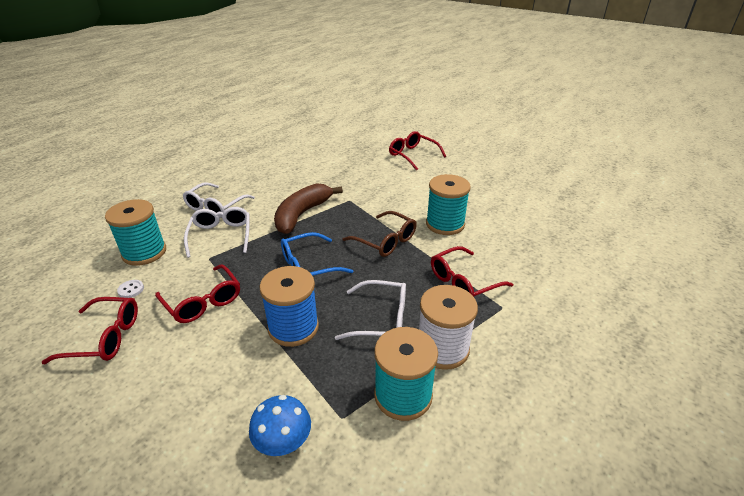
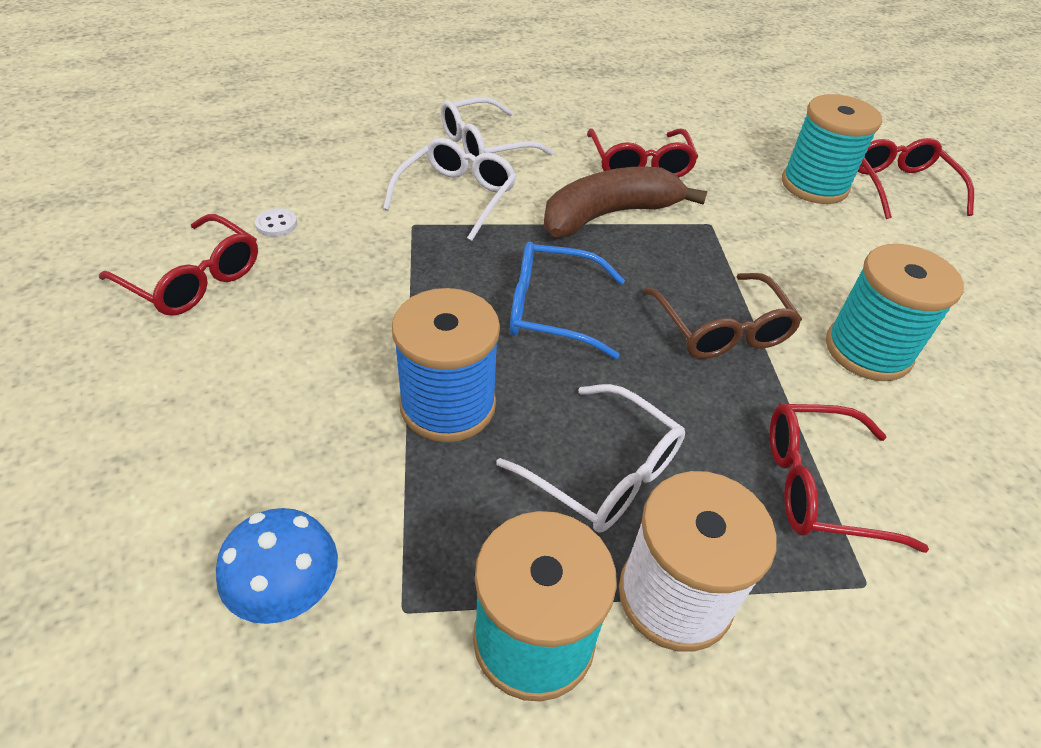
camera: 30 degrees right, 10 degrees up
(144, 252) = (335, 176): turquoise spool -> turquoise spool (814, 185)
(202, 301) = (353, 289): red glasses -> red glasses (639, 164)

